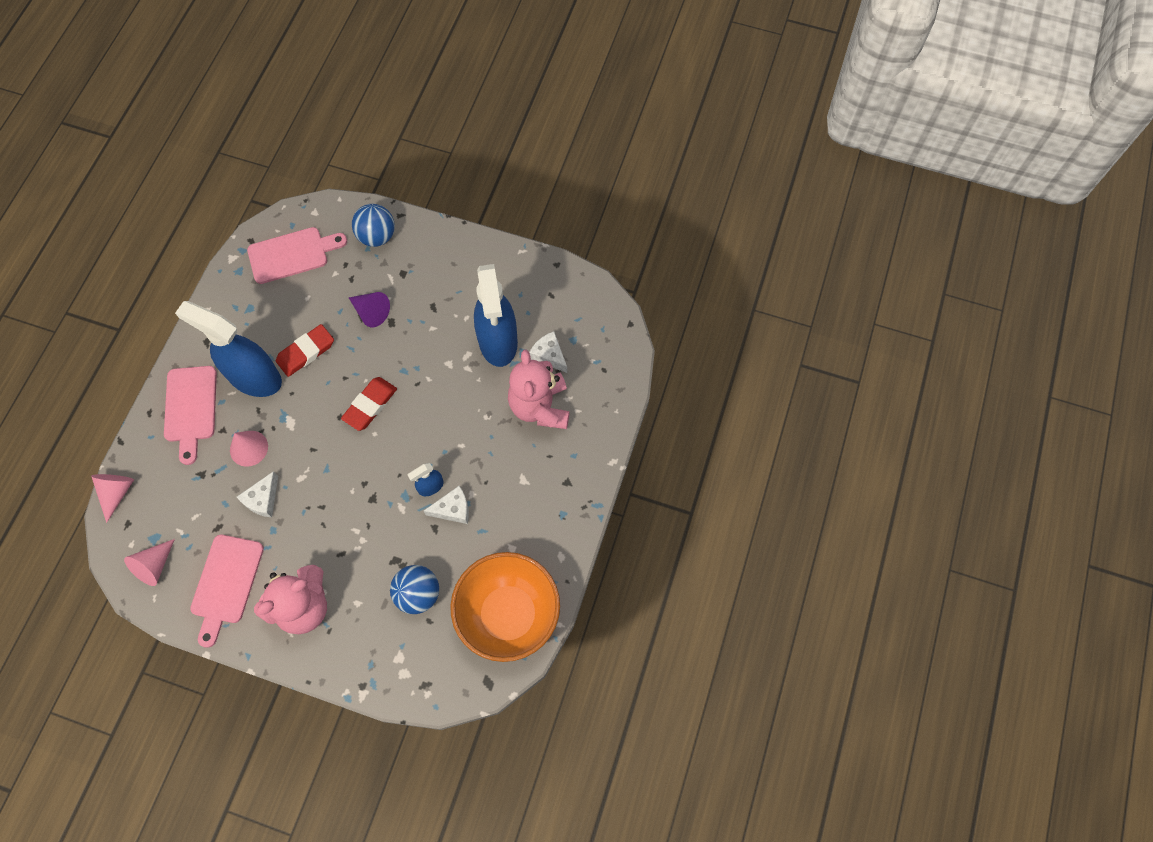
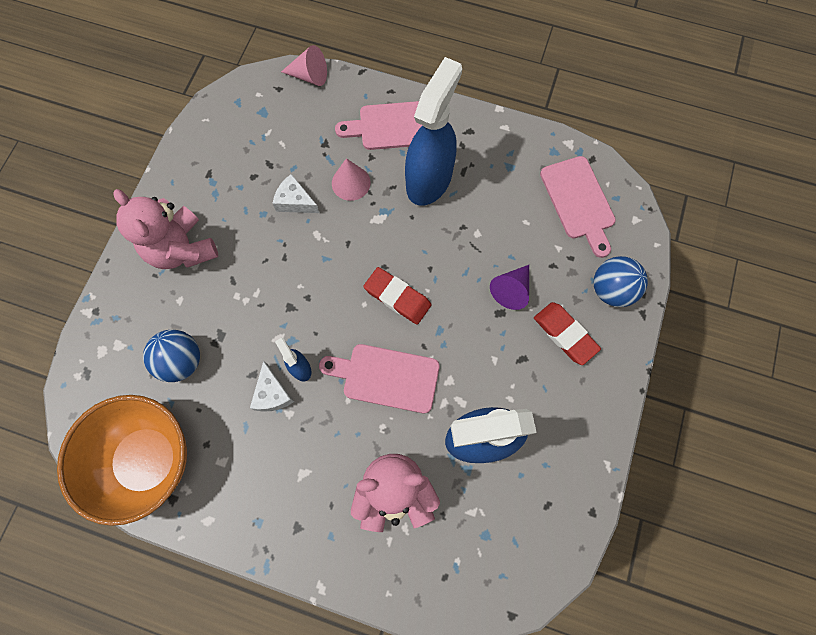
camera: 90 degrees right, 5 degrees up
(154, 566) = (235, 116): pink cone -> none
(226, 583) = (212, 178): pink cutting board -> pink cutting board (386, 377)
(306, 352) = (459, 226): red eraser -> red eraser (565, 334)
(549, 355) = (462, 504): white cheese -> none

